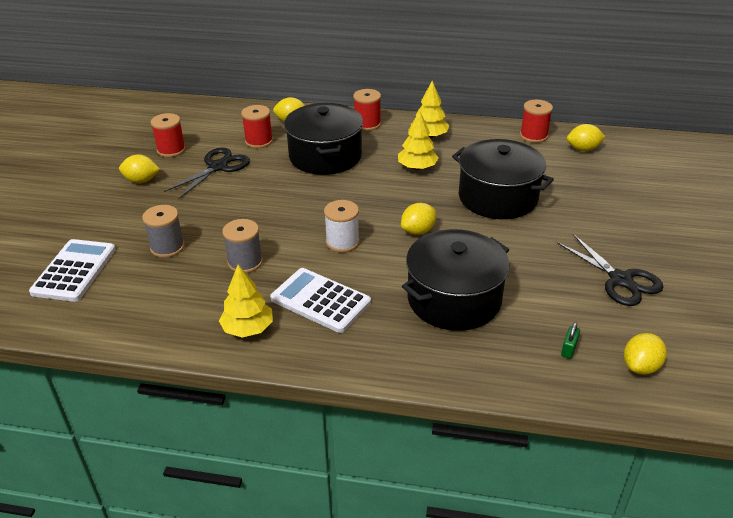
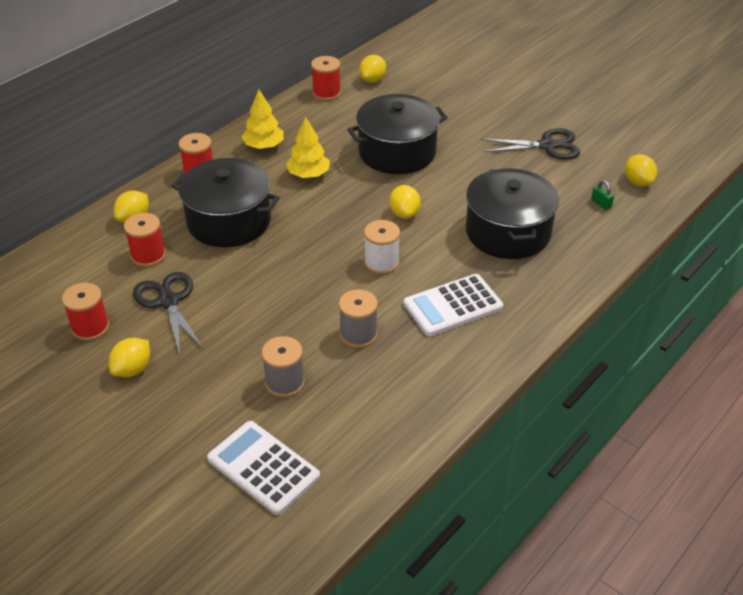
camera: 60 degrees left, 5 degrees up
(248, 329) = (457, 363): yellow tree -> none

